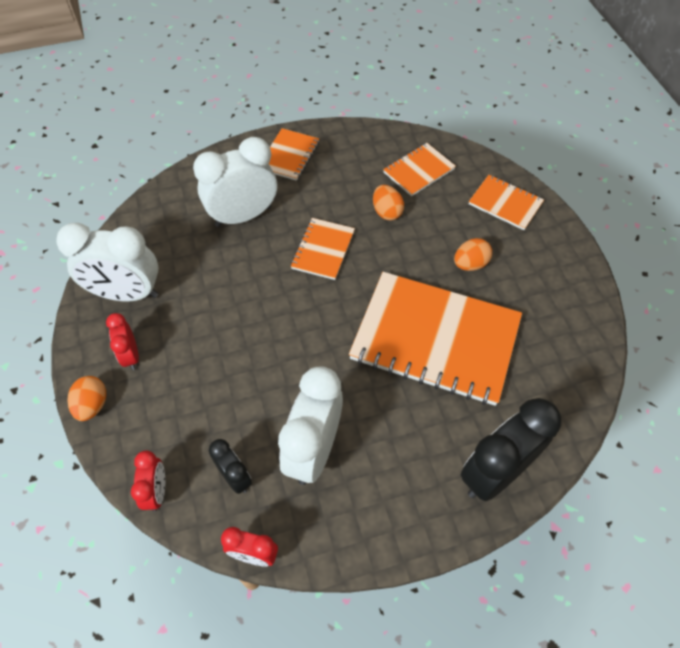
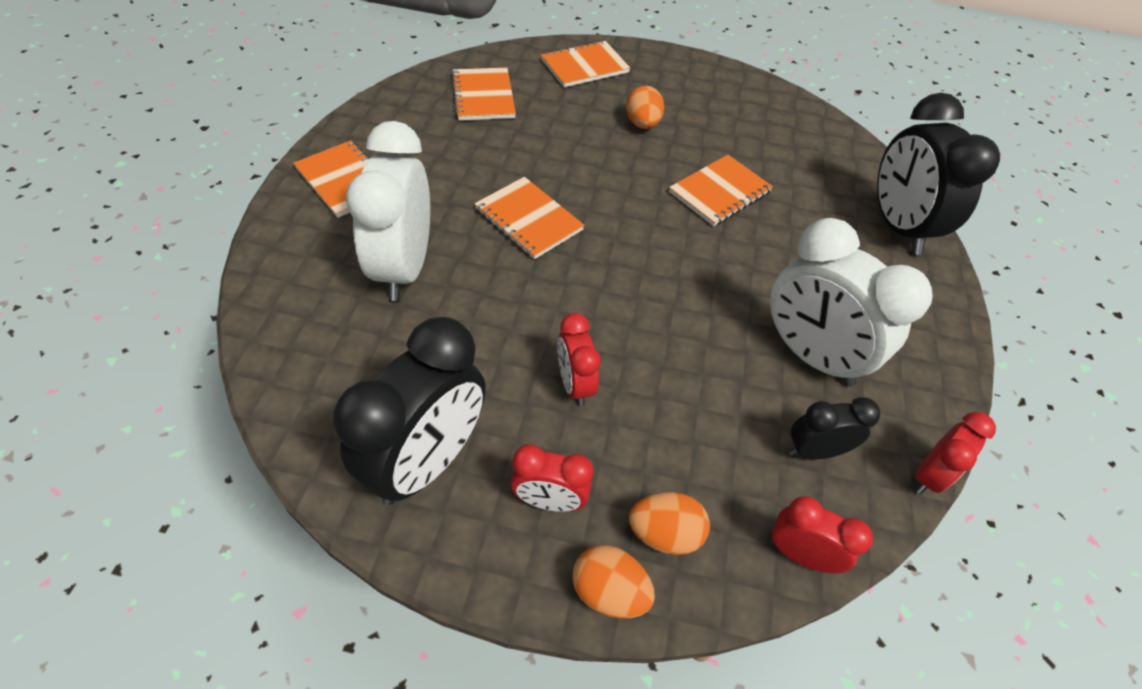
camera: 65 degrees left, 5 degrees down
(127, 294) = (427, 461): white clock -> black clock
(211, 332) = (574, 384): none -> red clock
(387, 212) = (519, 145): orange egg -> orange egg (664, 533)
(435, 339) = (720, 192): orange notebook -> orange notebook, size x0.48

